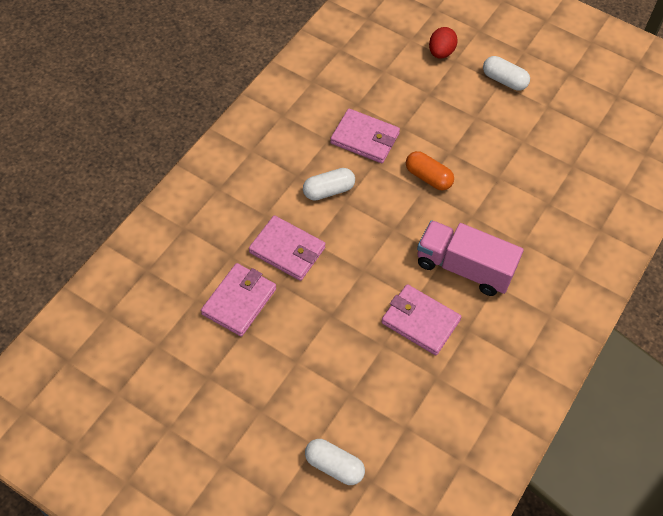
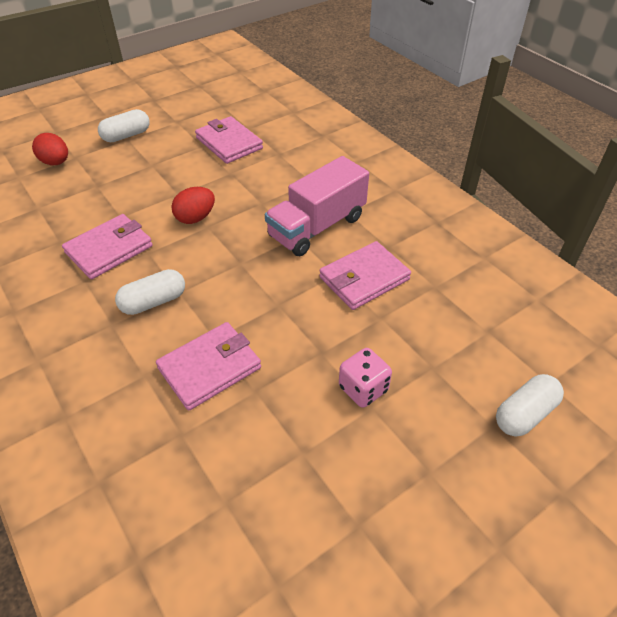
camera: 65 degrees left, 10 degrees down
(239, 301) = (256, 446): pink wallet -> pink wallet (229, 143)
(310, 351) = (363, 389): none -> pink dice
(328, 191) = (153, 302): white capsule -> white capsule turned 60 degrees clockwise
(428, 177) = (195, 218): orange capsule -> red egg

